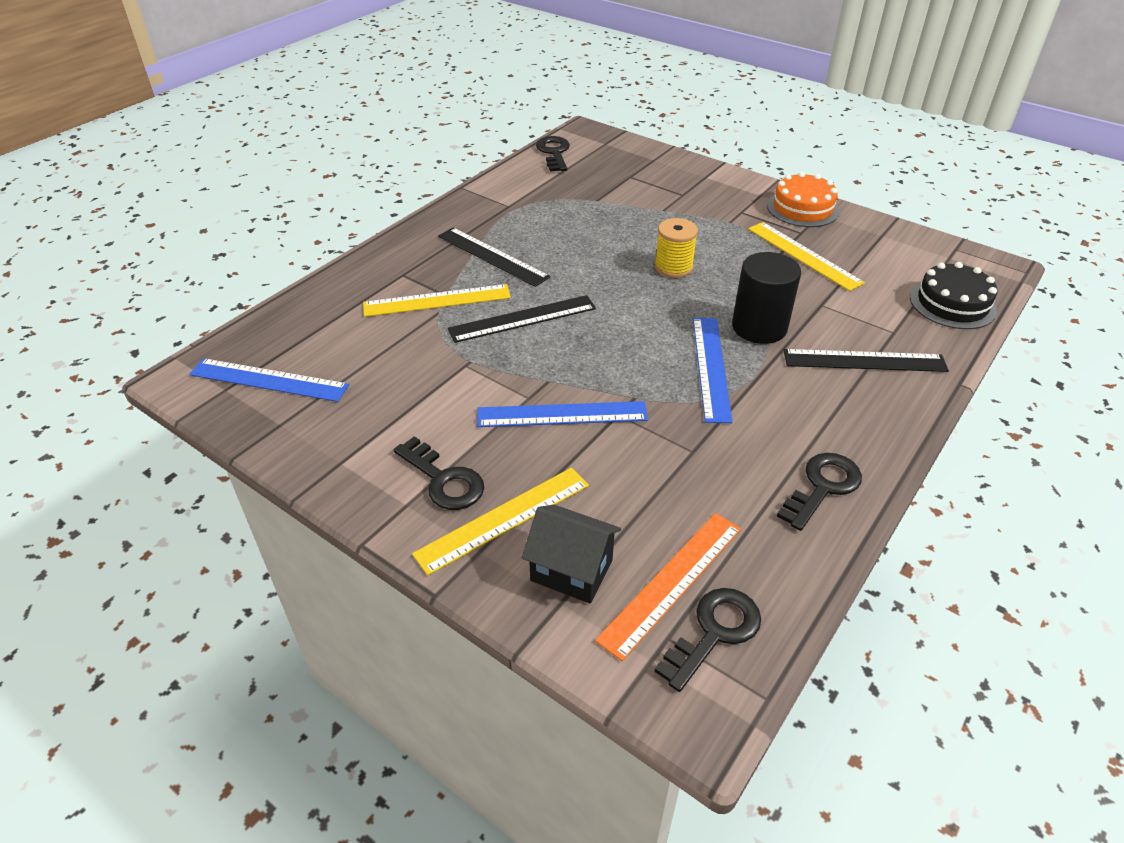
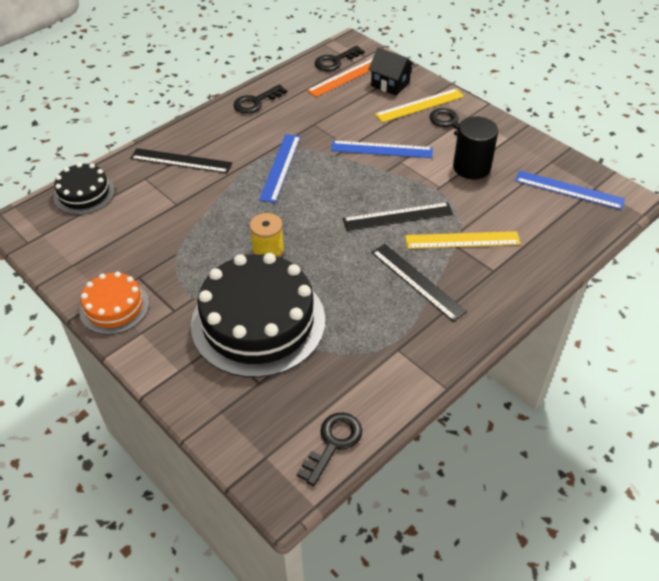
camera: 170 degrees left, 5 degrees up
(554, 152) = (333, 443): black key -> black key turned 150 degrees counterclockwise
(652, 211) = (258, 322): none -> black cake
(759, 327) = (232, 191): black cylinder -> black cylinder (471, 167)
(803, 255) = (156, 250): yellow ruler -> none

